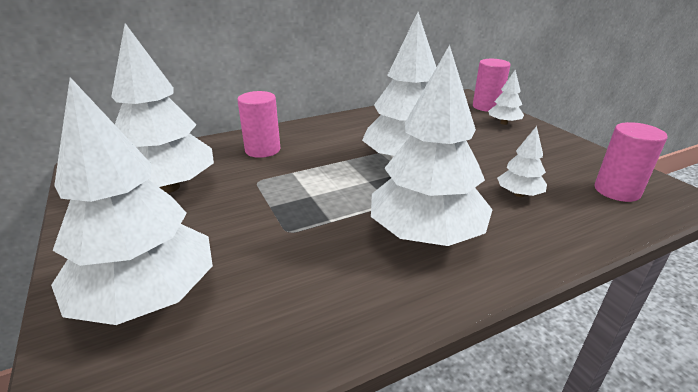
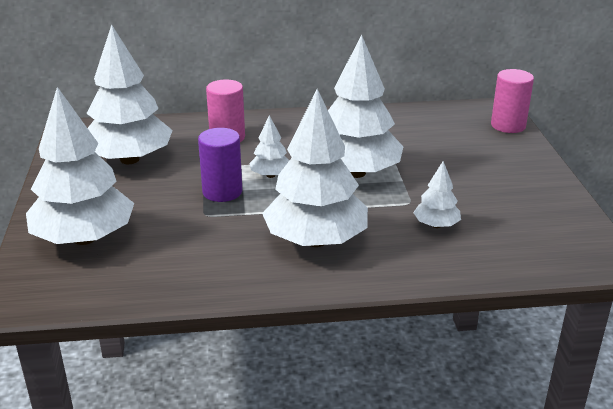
camera: 20 degrees right, 0 degrees up
(291, 202) = (222, 192): none -> purple cylinder
(504, 123) = (506, 149): white tree -> white tree (271, 175)
(617, 191) = (541, 242): pink cylinder -> none

